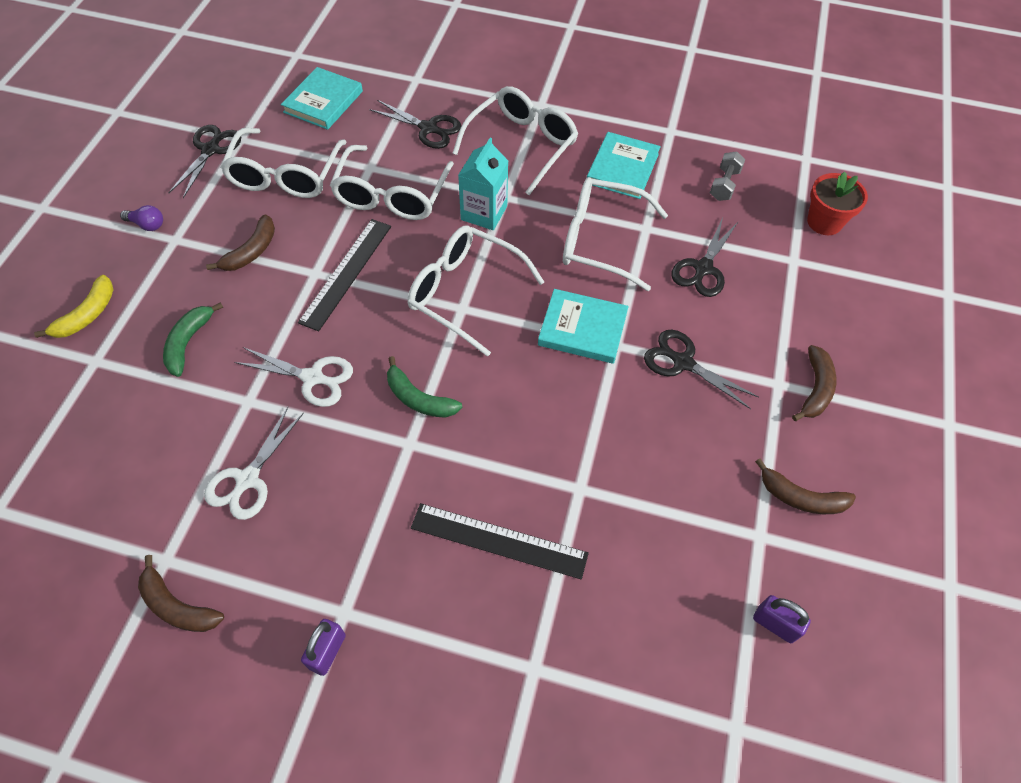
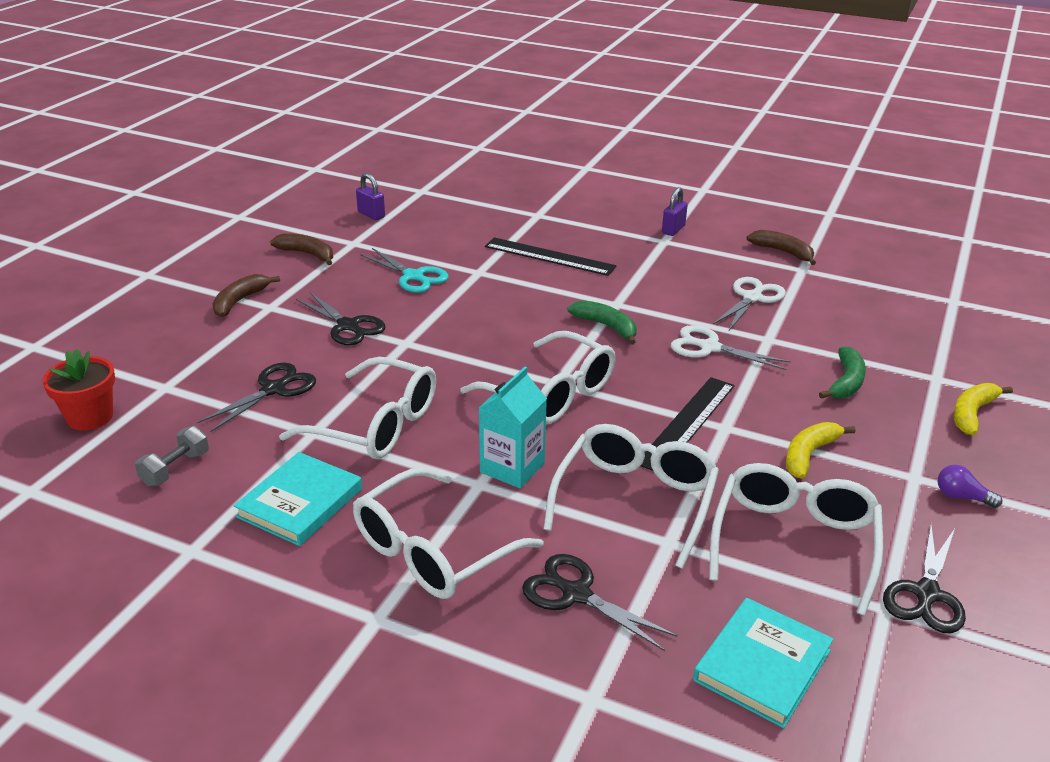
camera: 170 degrees left, 25 degrees down
(251, 251) = (809, 454): brown banana -> yellow banana
(582, 329) = (434, 356): turquoise book -> none
(653, 466) = (413, 276): none -> turquoise scissors

